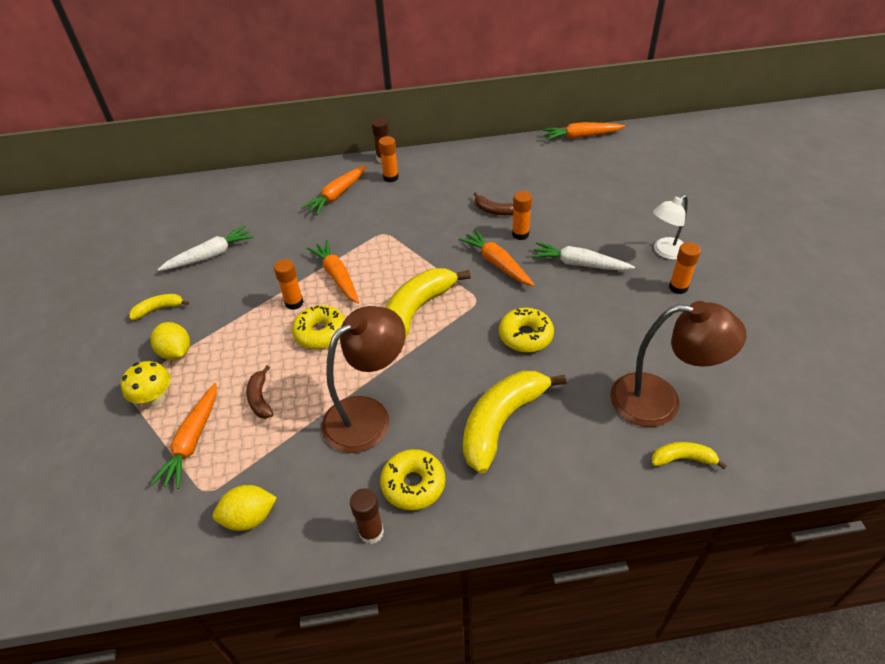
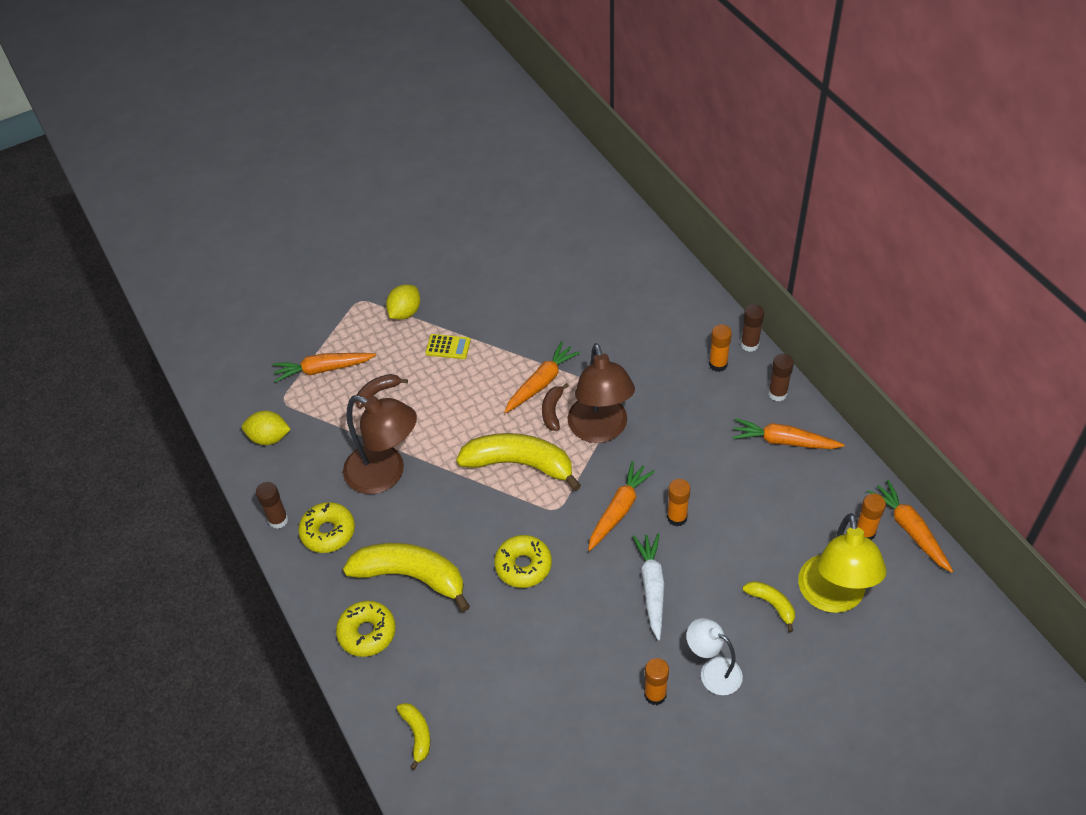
camera: 70 degrees right, 5 degrees up
(155, 398) = (354, 324): yellow mushroom -> none
(159, 309) = (447, 275): yellow banana -> yellow banana (771, 604)
(210, 255) = (528, 275): white carrot -> none
(247, 329) = (448, 347): none -> yellow calculator
(249, 517) = (269, 438): yellow lemon -> yellow lemon turned 45 degrees counterclockwise
(294, 303) = (493, 365): orange glue stick -> orange glue stick (865, 532)
(320, 333) = (464, 401): yellow donut -> yellow donut (367, 633)
(337, 195) = (664, 330): orange carrot -> orange carrot (784, 441)
(437, 158) = (777, 393): none -> brown glue stick
(493, 210) = (707, 480): brown banana -> brown banana (552, 411)
(621, 181) = (833, 597): none -> yellow lamp
(660, 401) = (480, 703): brown lamp -> brown lamp (600, 430)

